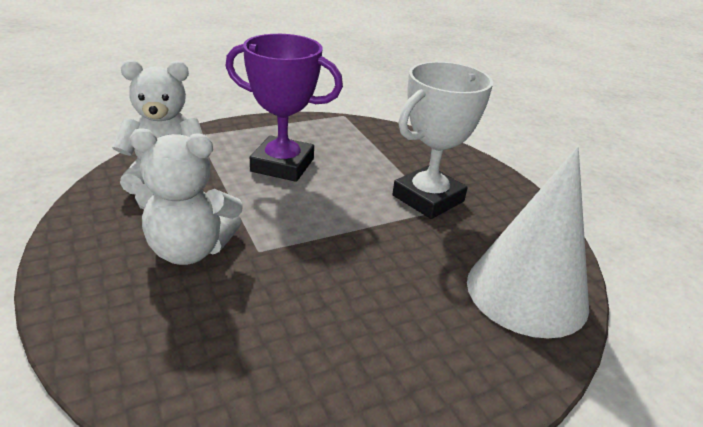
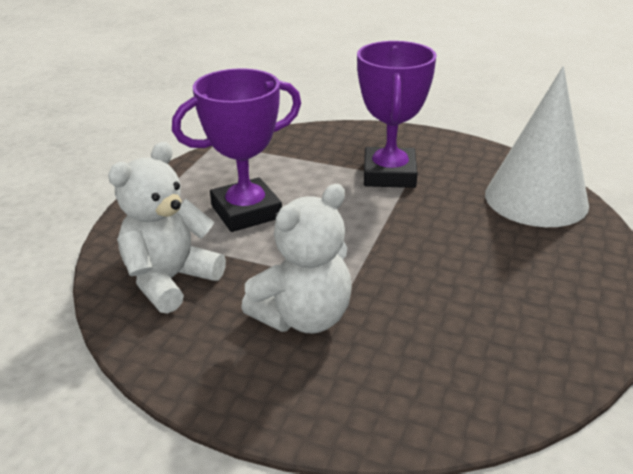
camera: 40 degrees left, 0 degrees up
(428, 198) = (389, 174): white trophy -> purple trophy

